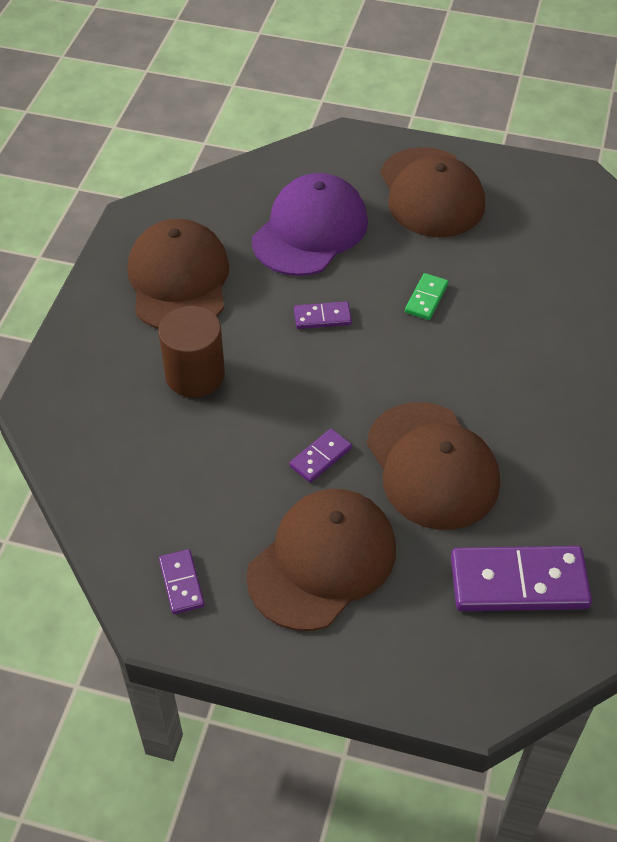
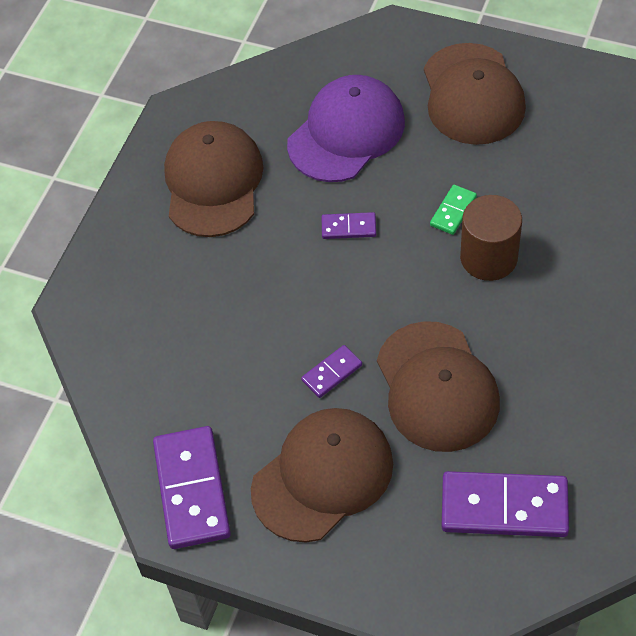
camera: 10 degrees right, 5 degrees up
(181, 583) = (191, 489): purple domino -> purple domino, size x2.02
(195, 375) = (220, 283): brown cylinder -> brown cylinder (488, 257)

